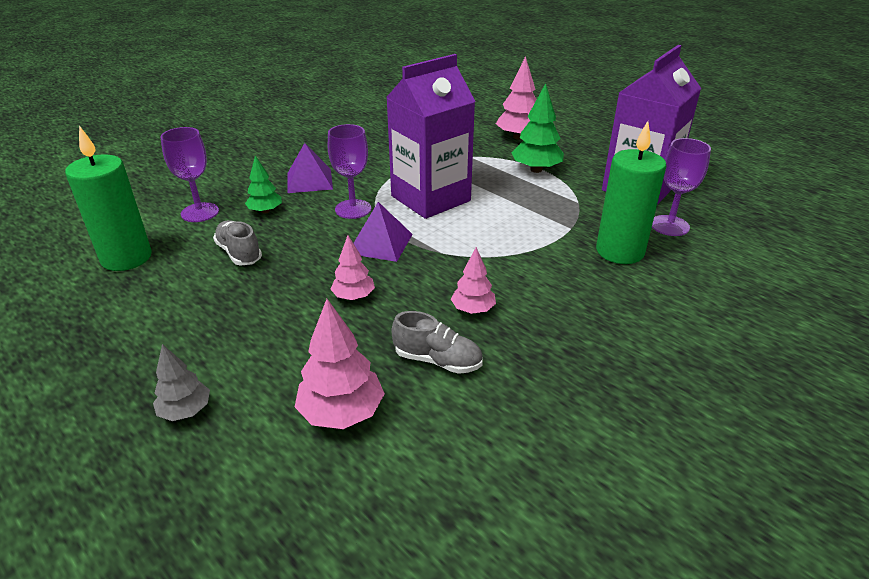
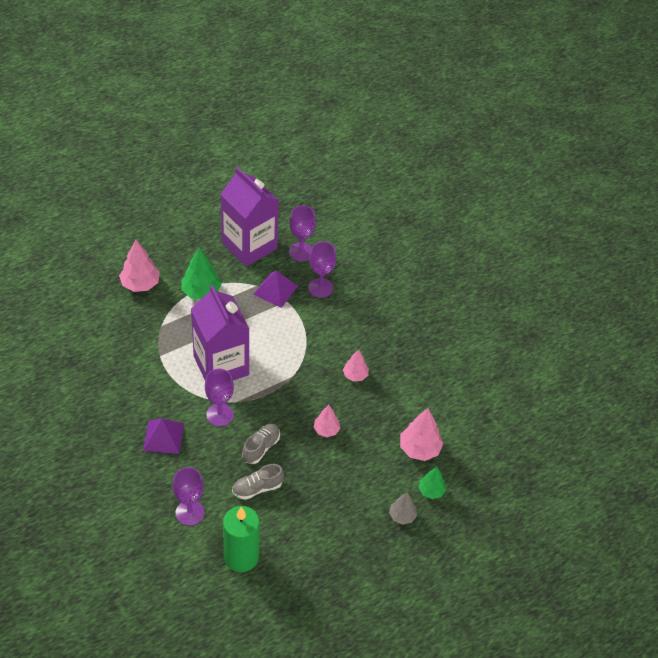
camera: 80 degrees left, 15 degrees up
(265, 211) = (203, 469): green tree -> green tree (431, 491)
(380, 243) = (271, 406): purple pyramid -> purple pyramid (275, 290)
(437, 360) = (392, 401): grey shoe -> grey shoe (261, 448)
(619, 251) = (320, 288): green candle -> purple goblet

